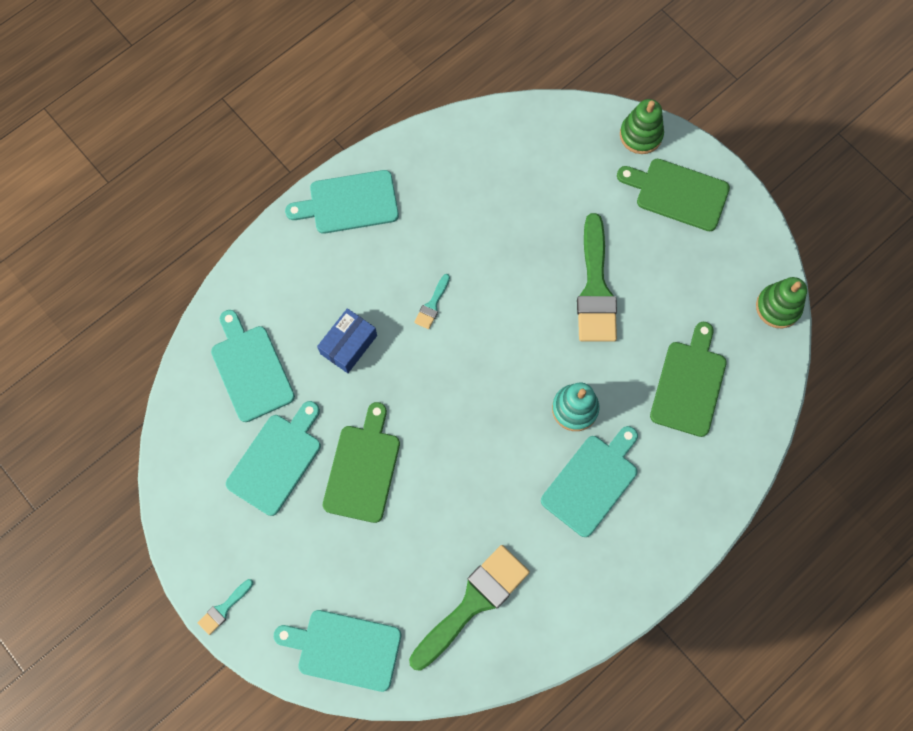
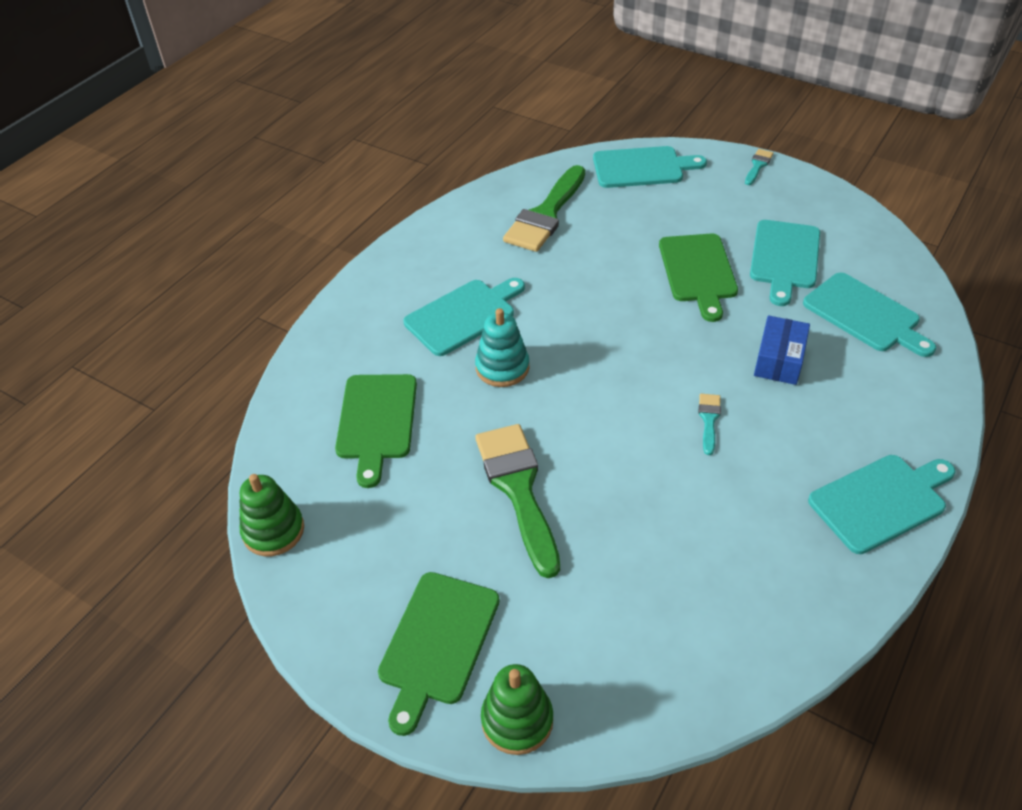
camera: 165 degrees right, 25 degrees down
(592, 482) = (463, 315): turquoise cutting board -> turquoise cutting board turned 150 degrees counterclockwise
(678, 193) = (437, 643): green cutting board -> green cutting board turned 105 degrees clockwise

